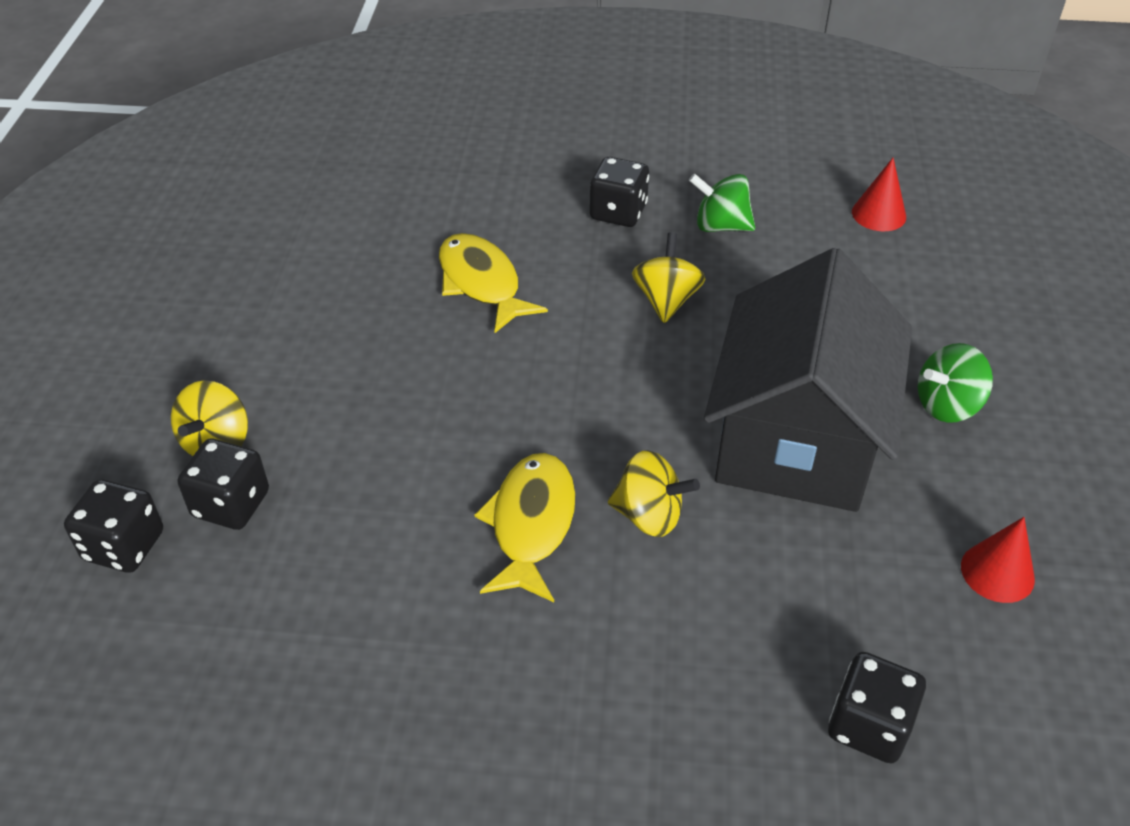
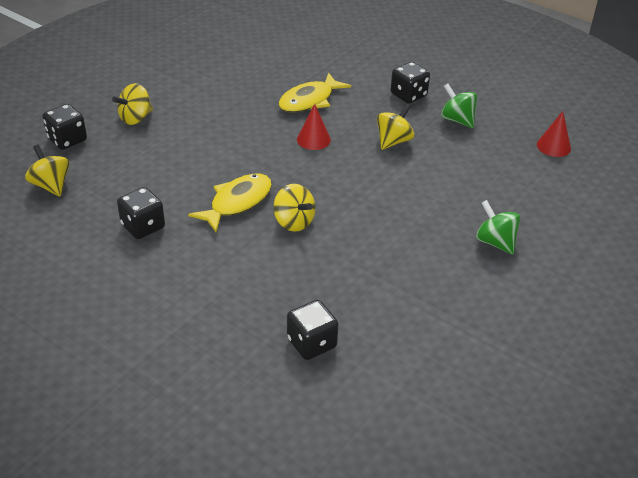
camera: 30 degrees right, 5 degrees down
(172, 657) = (51, 185): none -> yellow spinning top
(231, 504) = (120, 142): black dice -> black dice (143, 226)
(482, 283) = (309, 100): yellow fish -> yellow fish turned 135 degrees counterclockwise
(797, 439) = (398, 223): black house -> none
(947, 405) = (495, 242): green spinning top -> green spinning top turned 45 degrees clockwise
(997, 572) = (442, 318): red cone -> red cone (313, 139)

